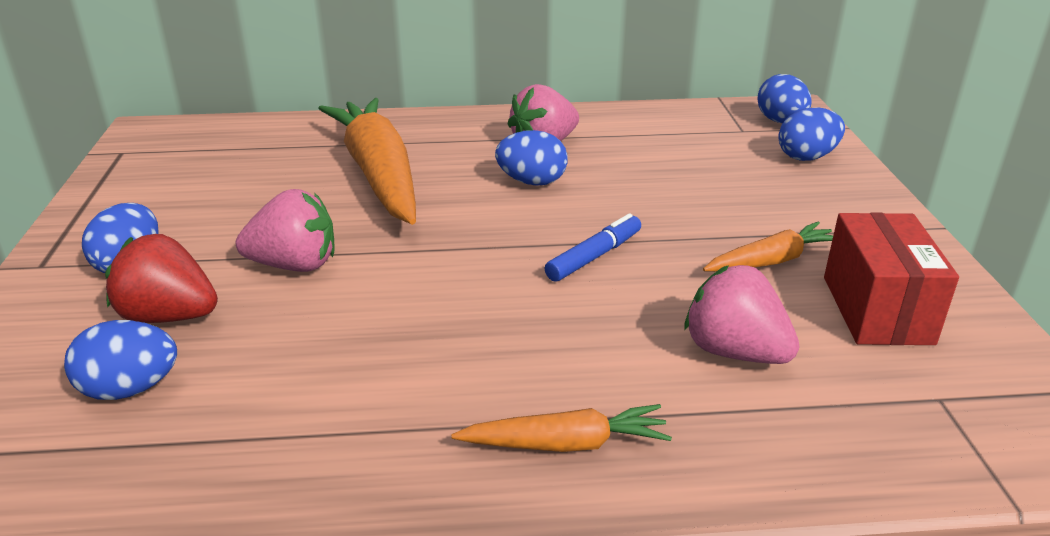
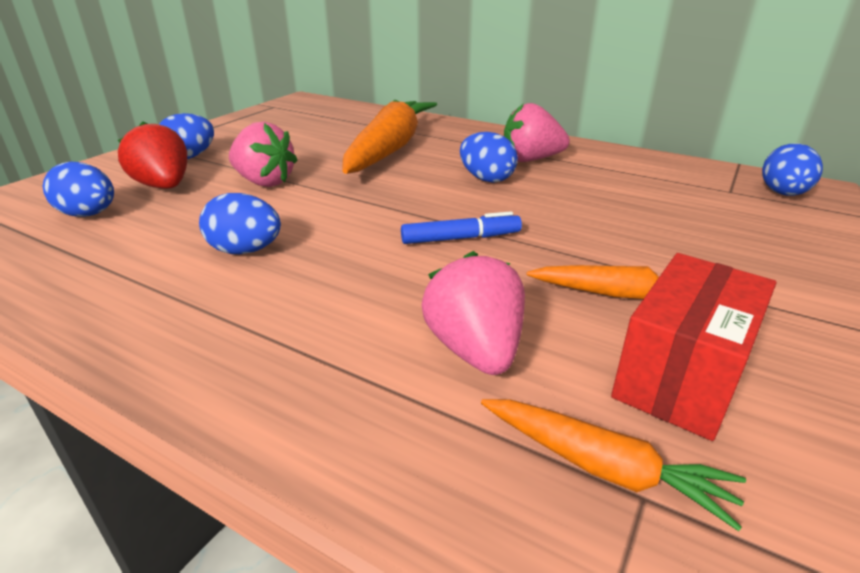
camera: 35 degrees right, 0 degrees up
(566, 443) = (242, 353): orange carrot -> orange carrot (603, 467)
(807, 157) = (775, 226): blue egg -> blue egg (245, 251)

